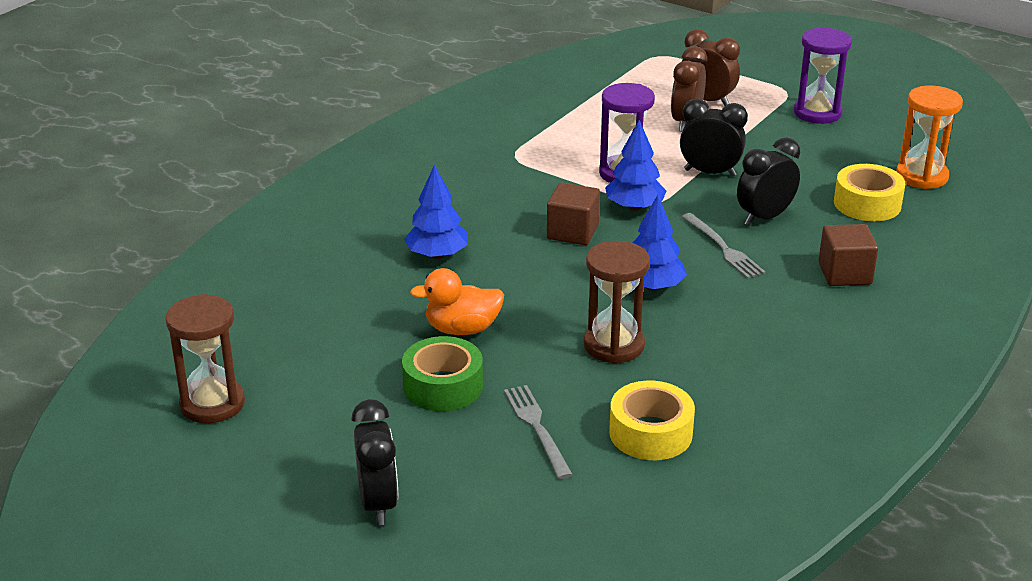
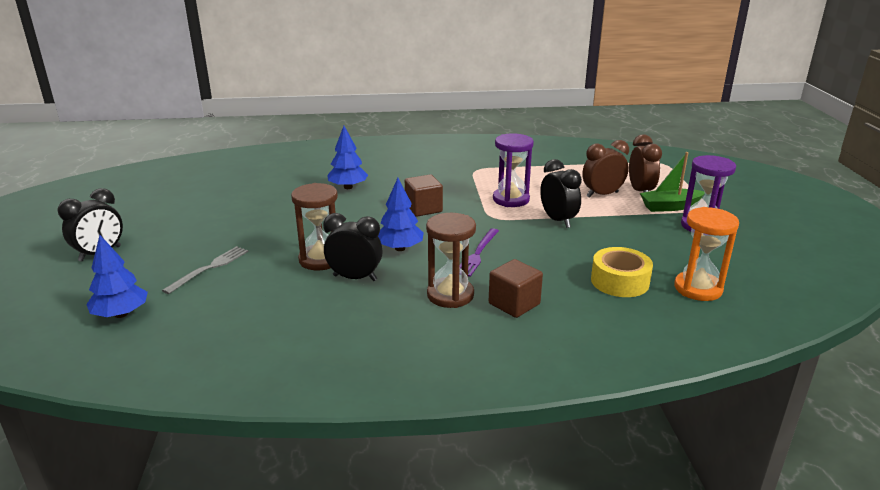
camera: 50 degrees right, 5 degrees down
(212, 404) = (154, 190): brown hourglass -> brown hourglass (450, 295)
(443, 386) = (224, 231): green tape -> none
(462, 329) = (285, 217): orange duck -> none
(634, 207) = (479, 214): blue tree -> blue tree (121, 314)
(650, 433) = (238, 302): yellow tape -> none
(723, 248) = (477, 254): grey fork -> purple fork
(760, 105) = (670, 207): none -> green boat
(764, 217) = (536, 254): black clock -> black clock (355, 278)

